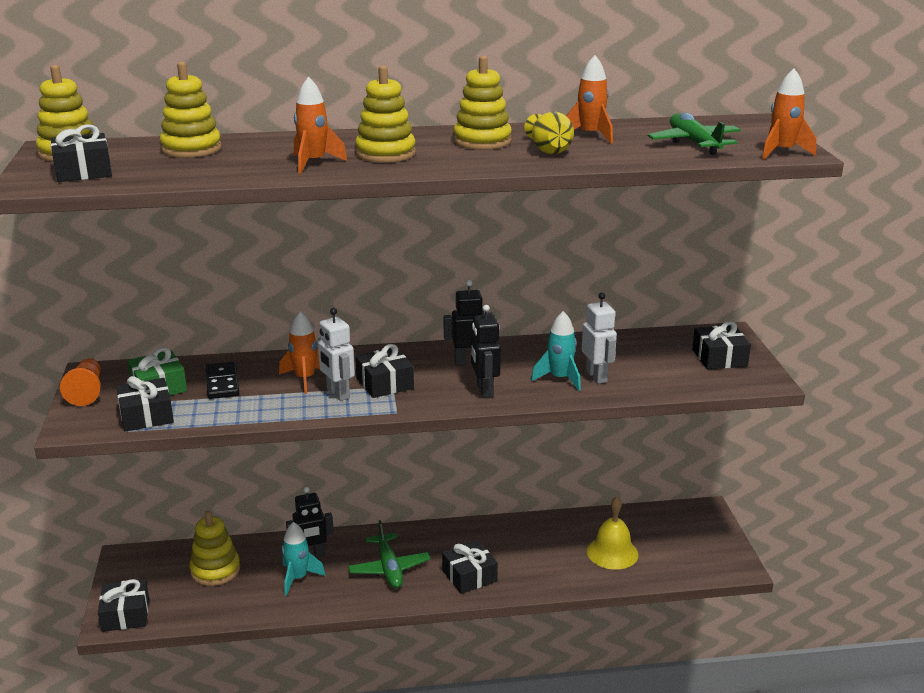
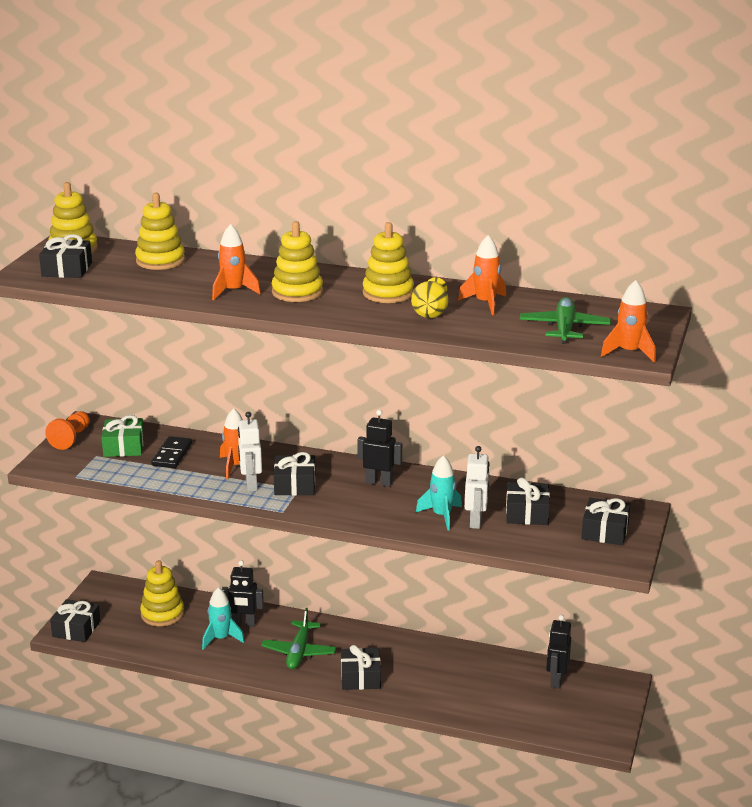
camera: 25 degrees right, 0 degrees up
(146, 416) = (98, 468): black gift -> black gift (527, 513)
(484, 390) = (369, 510): black robot -> black robot (556, 680)
(612, 553) = (501, 694): yellow bell -> none

